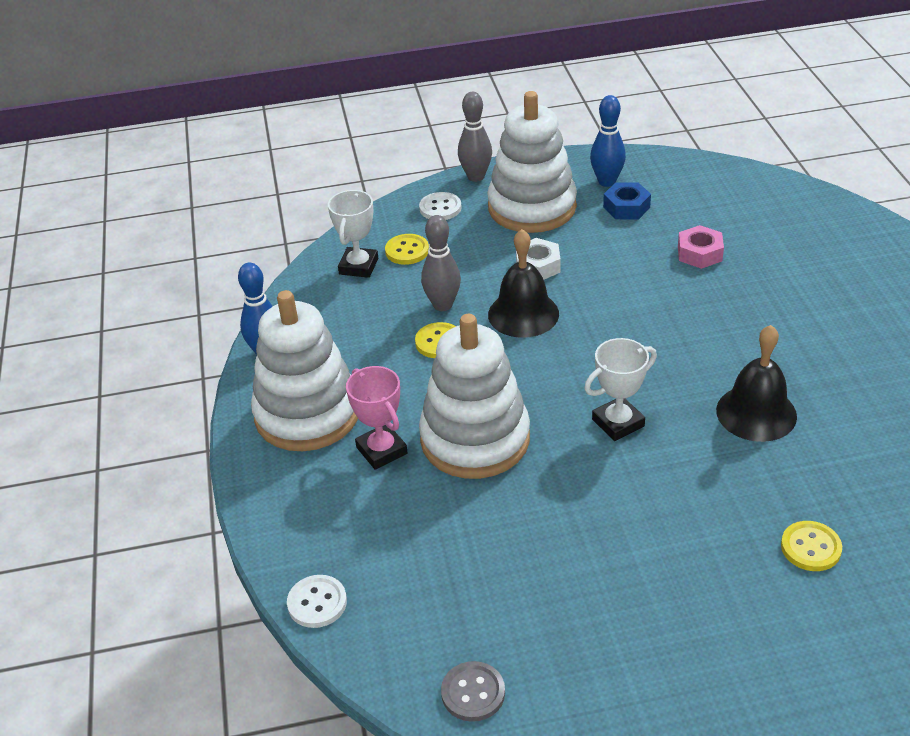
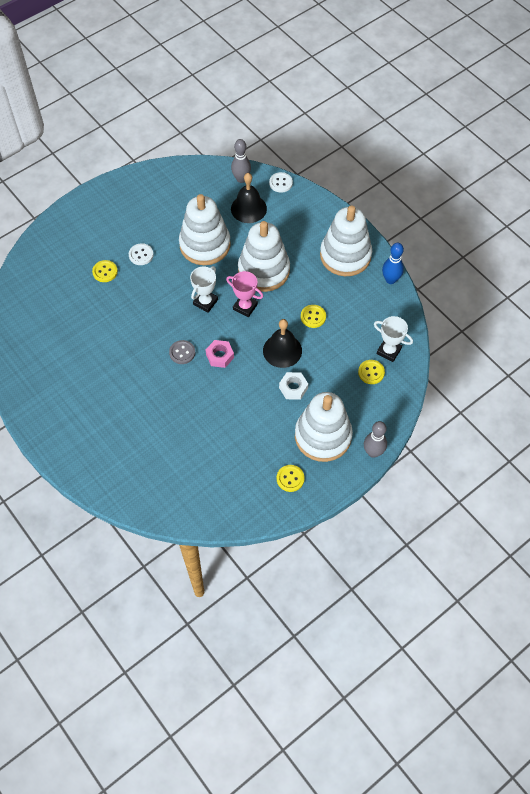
camera: 150 degrees right, 20 degrees up
(358, 266) = (389, 351): white trophy -> white trophy turned 45 degrees counterclockwise
(381, 450) = (300, 250): pink trophy -> pink trophy (245, 307)
(440, 208) = (376, 415): white button -> white button (141, 255)
(442, 305) = (326, 341): grey bowling pin -> grey bowling pin (241, 179)
(473, 693) = (207, 175): grey button -> grey button (182, 352)
(565, 527) = (205, 245): none -> white stacking toy
(606, 181) = (290, 478): blue bowling pin -> yellow button
(626, 207) = (267, 458): blue nut -> none
(699, 253) = (209, 432): pink nut -> pink nut (220, 356)
(756, 413) = (145, 331): black bell -> black bell (248, 208)

